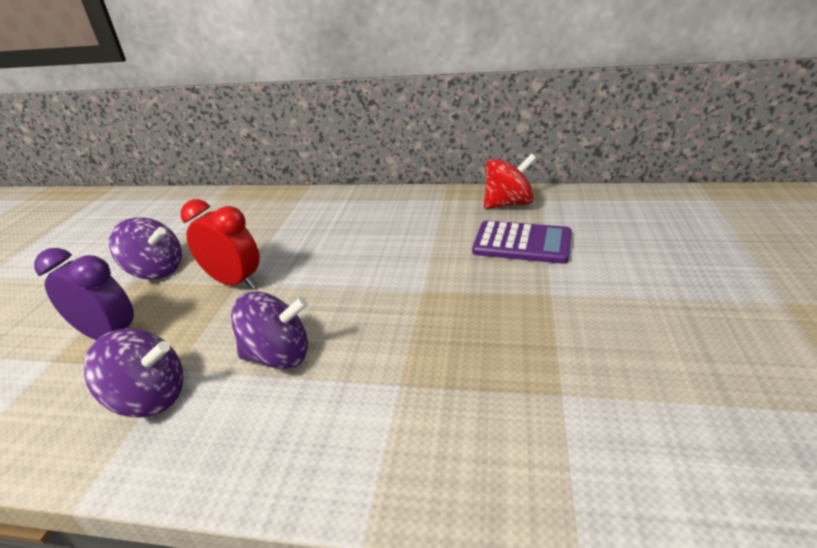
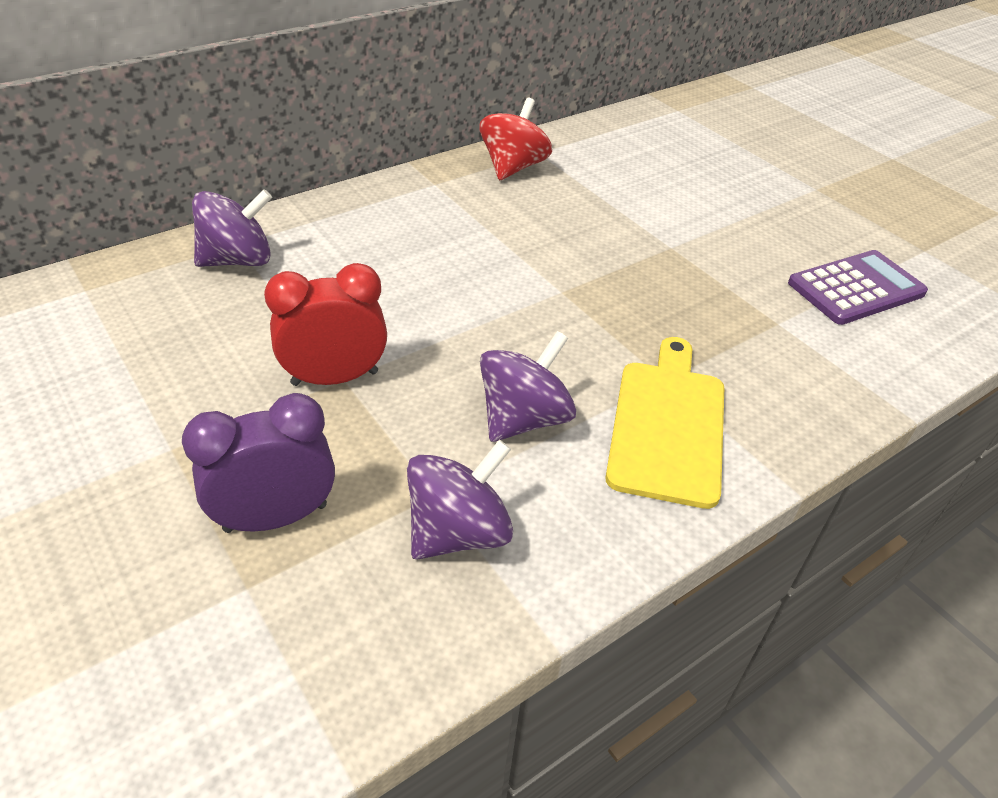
camera: 50 degrees left, 10 degrees up
(156, 270) = (183, 419): purple spinning top -> purple spinning top (238, 260)
(351, 417) = (667, 425): none -> yellow cutting board
(522, 243) = (584, 206): purple calculator -> purple calculator (856, 288)

